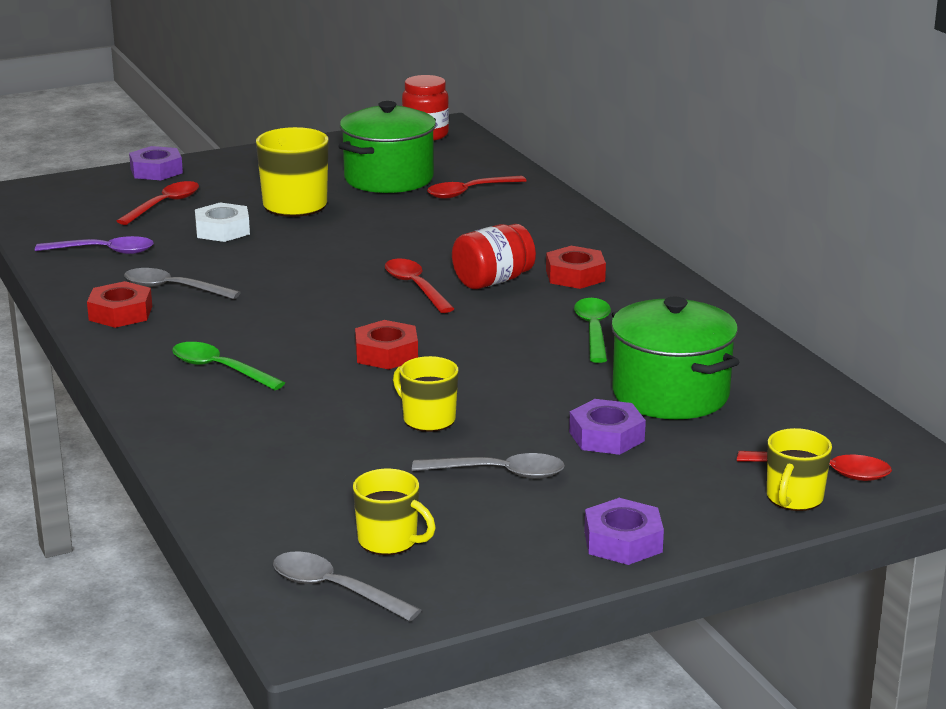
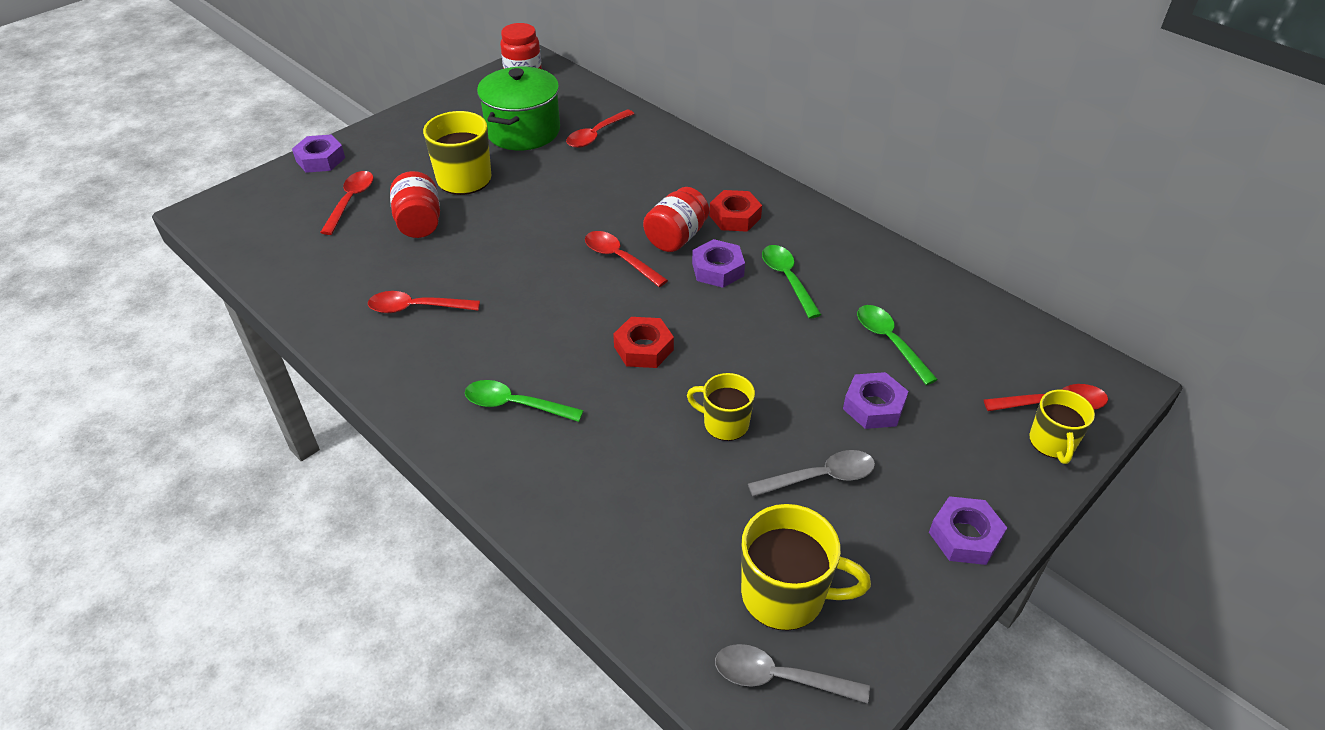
camera: 20 degrees left, 20 degrees up
(104, 251) = (328, 273): purple spoon -> none
(120, 313) = (387, 352): red nut -> none
(173, 288) = (416, 308): grey spoon -> red spoon
(222, 230) = (419, 223): white nut -> red jar
(389, 541) = (786, 595): yellow mug -> yellow mug, size x1.59
(519, 311) = (717, 269): none -> purple nut
(670, 394) = (889, 342): green pot -> green spoon

